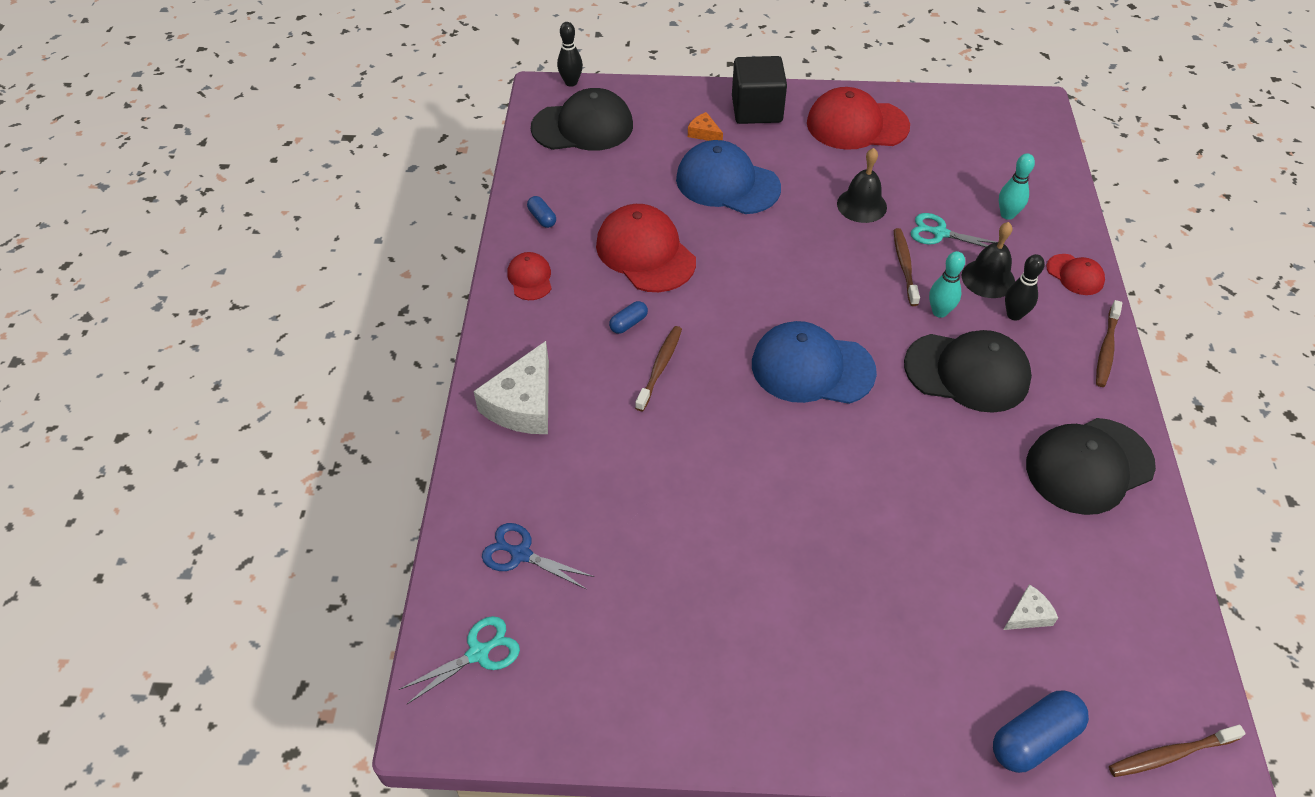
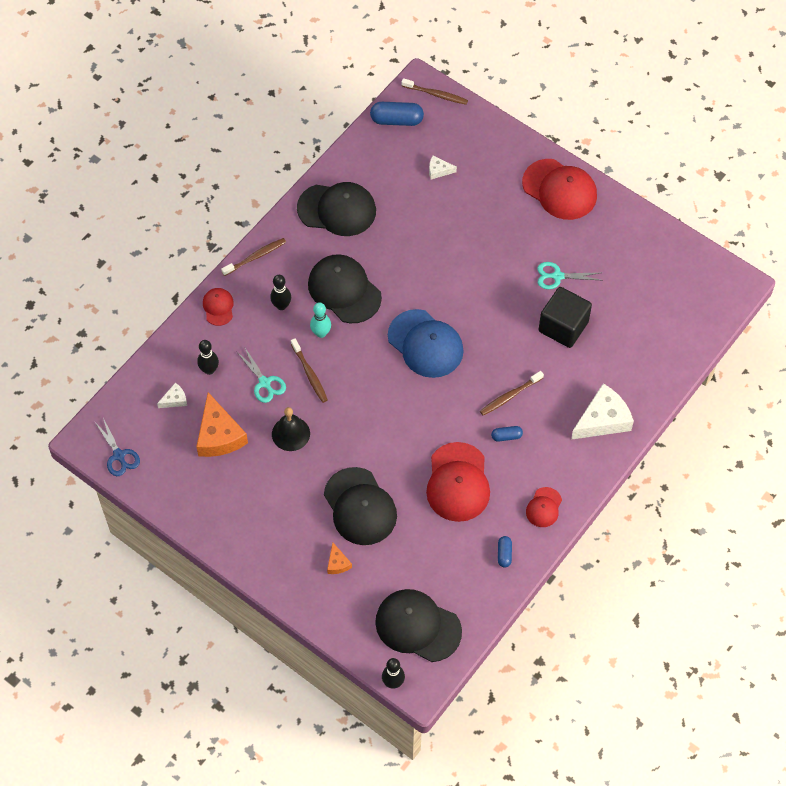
camera: 145 degrees left, 10 degrees up
(478, 653) = (702, 301): turquoise scissors -> turquoise scissors (557, 276)
(520, 554) = (655, 335): blue scissors -> blue scissors (119, 455)
(727, 183) = (360, 506): blue cap -> black cap
(756, 109) = (281, 562): black cube -> black cube (563, 326)
(857, 125) = (226, 502): red cap -> red cap (559, 189)
(904, 266) = (309, 374): brown toothbrush -> brown toothbrush turned 60 degrees counterclockwise
(927, 168) = (219, 435): none -> orange cheese
(988, 278) = (270, 336): black bell -> none
(1005, 173) = (175, 399): none -> white cheese
(1007, 214) = (209, 370): turquoise bowling pin -> black bowling pin
(1034, 738) = (485, 130): blue capsule -> blue capsule (396, 120)

